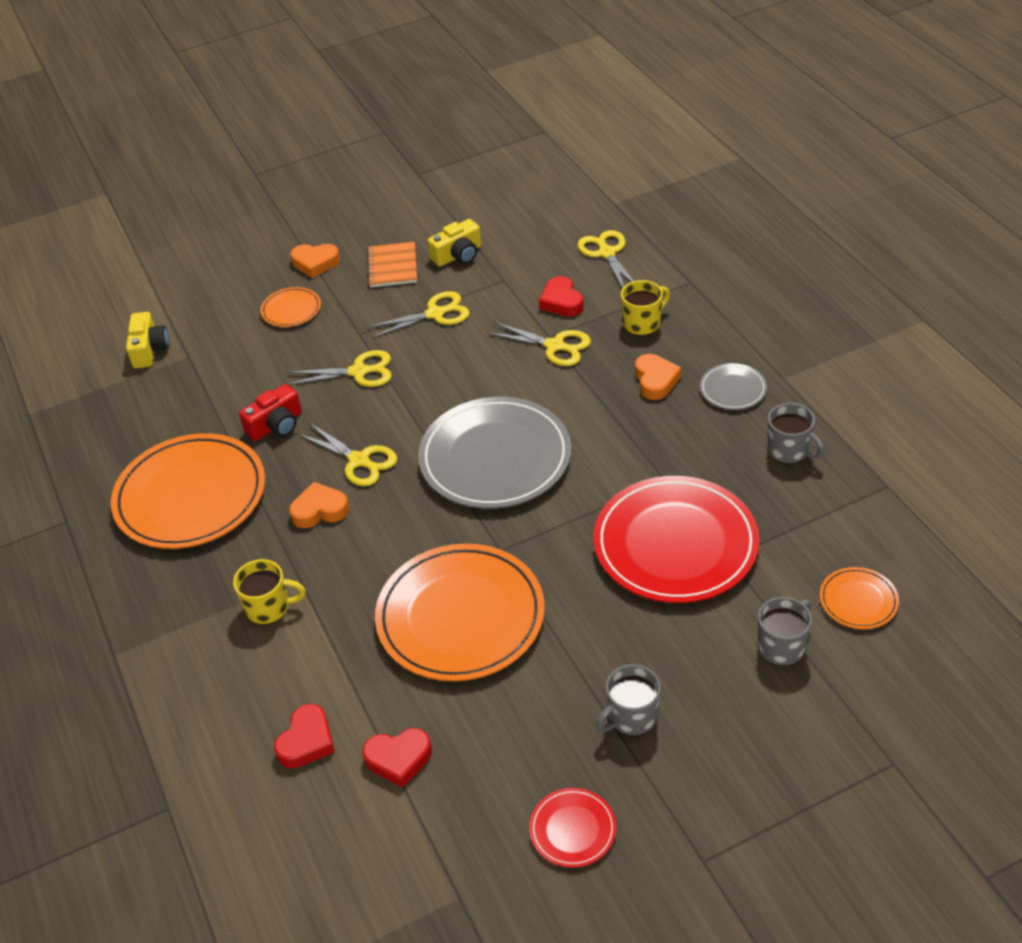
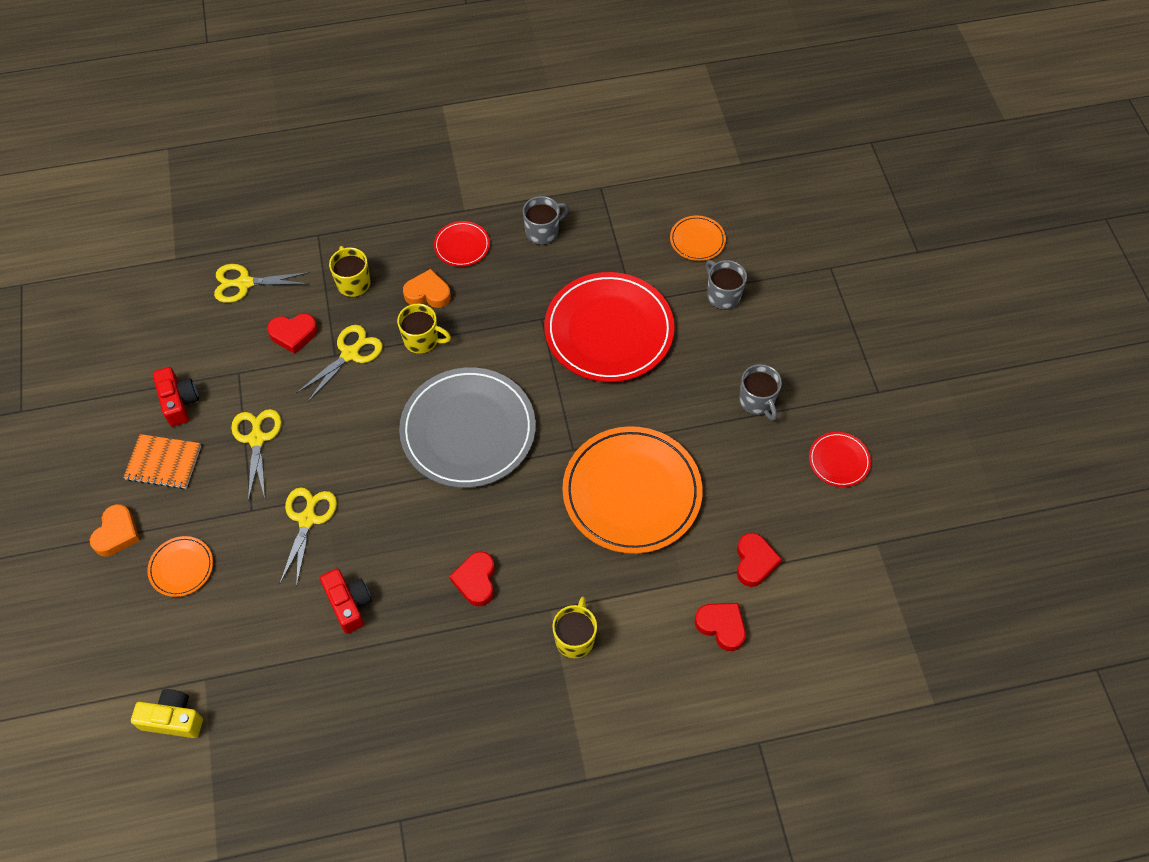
camera: 80 degrees left, 15 degrees up
(190, 496) = (412, 694): orange plate -> none
(320, 510) = (476, 581): orange heart -> red heart
(359, 460) = (427, 538): yellow scissors -> none
(458, 255) = (179, 402): yellow camera -> red camera
(593, 393) = (422, 340): none -> yellow mug
(733, 389) = (462, 245): grey plate -> red plate

